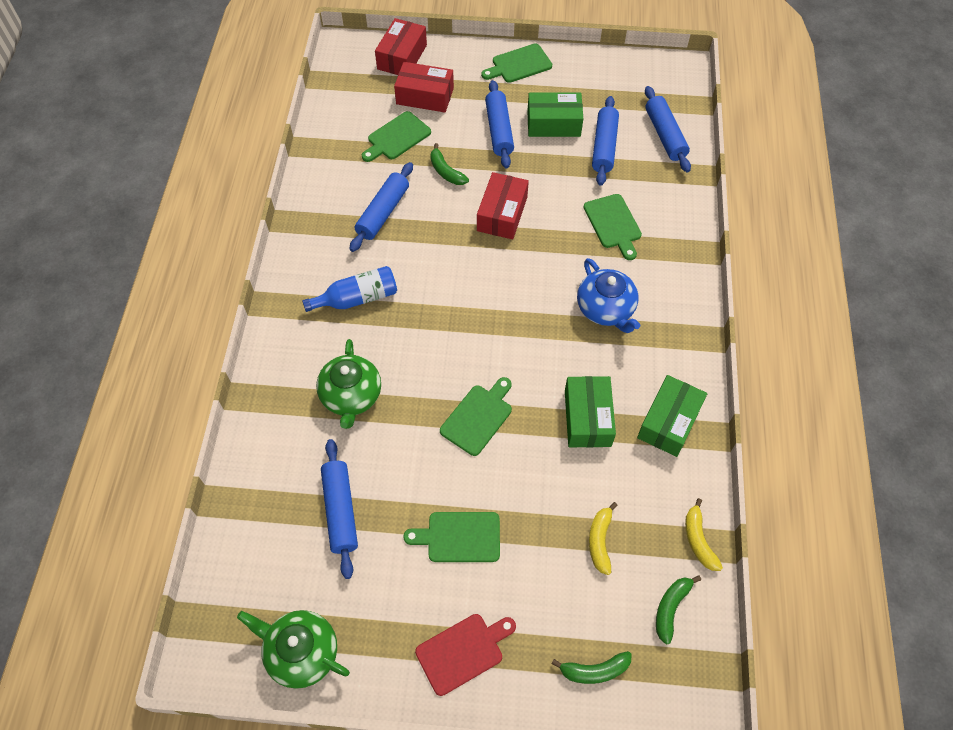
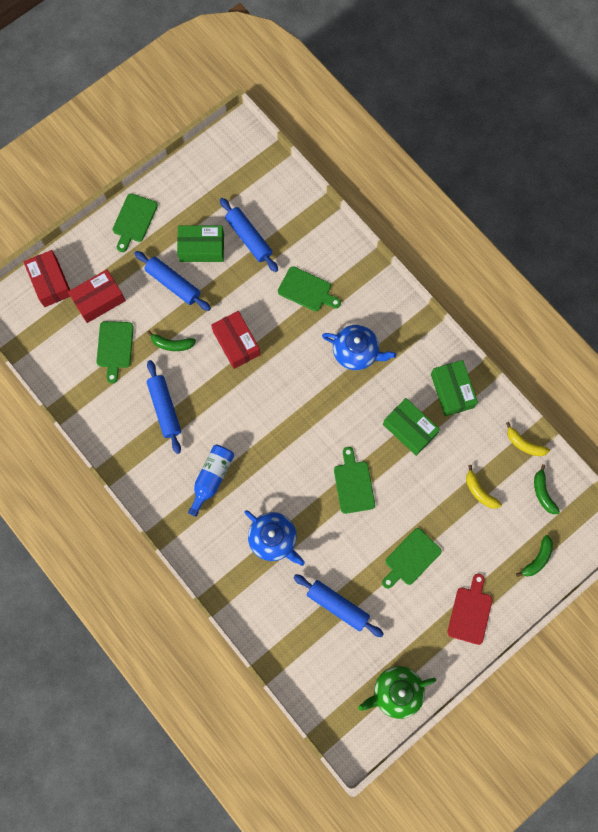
camera: 45 degrees left, 15 degrees up
(351, 396) = (273, 539): green teapot -> blue teapot
(553, 123) = (201, 248): green box -> green box turned 45 degrees clockwise
(664, 135) = (277, 196): blue rolling pin -> none

